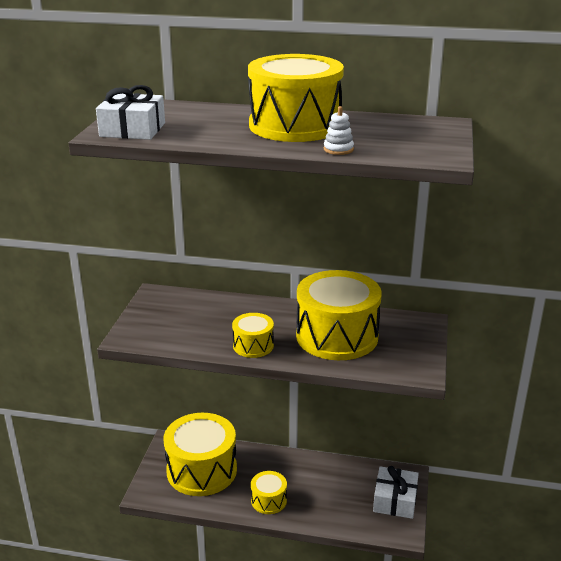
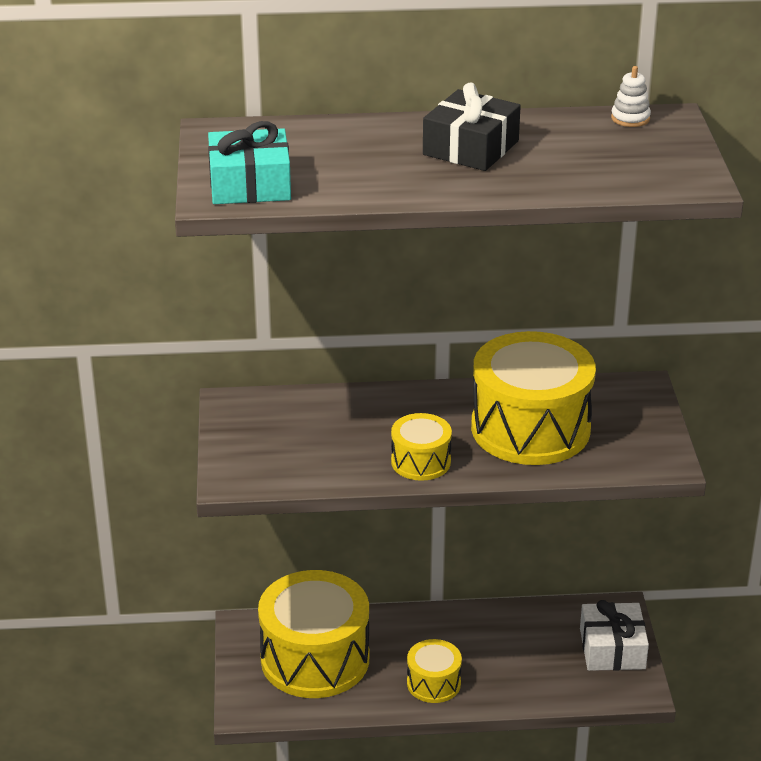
camera: 15 degrees left, 5 degrees up
(132, 130) = (250, 185): white gift -> turquoise gift
(295, 125) = (470, 148): yellow drum -> black gift
(338, 149) = (555, 185): white stacking toy -> white stacking toy (630, 118)

